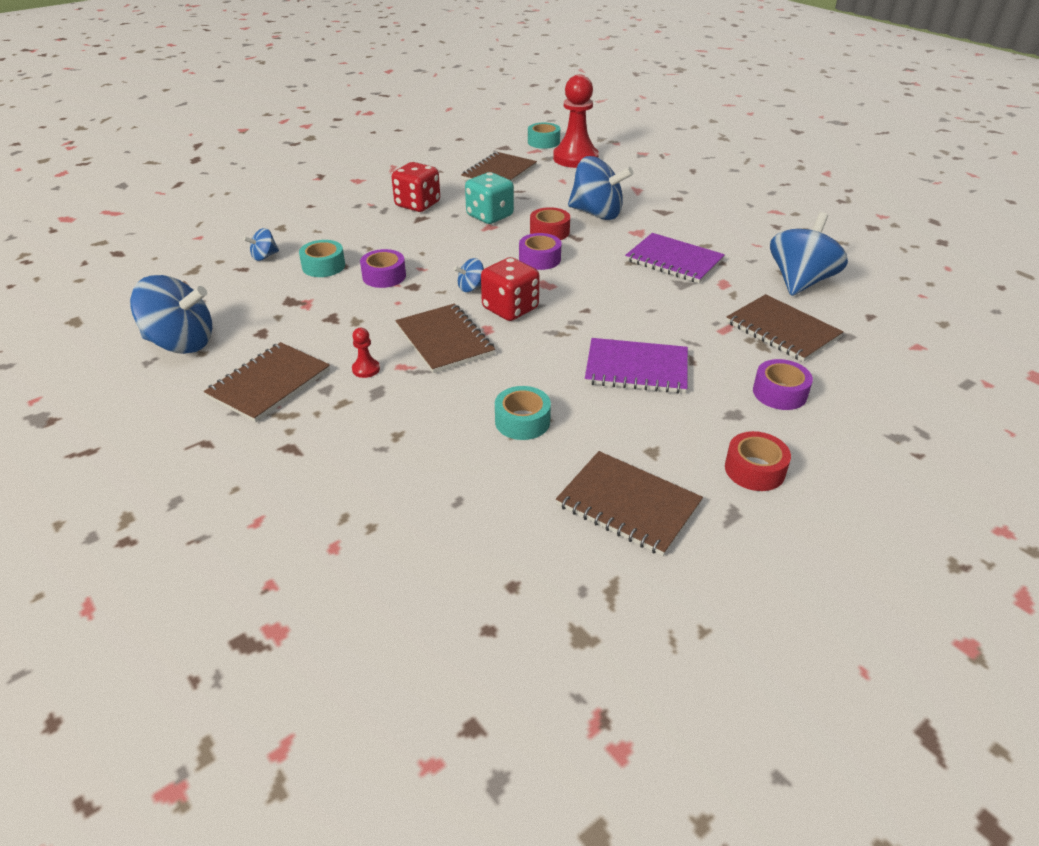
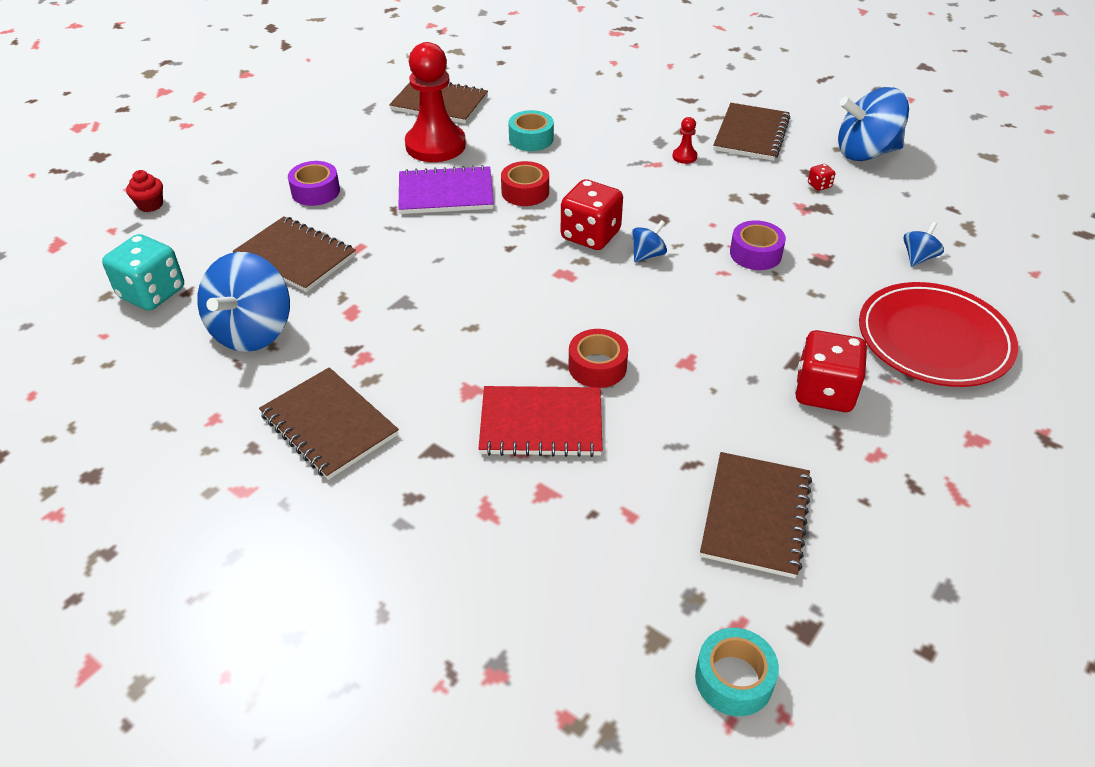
camera: 165 degrees right, 5 degrees up
(268, 319) = (819, 185): none -> red dice
(320, 216) = (934, 339): none -> red plate
(323, 266) = (836, 256): turquoise tape -> none
(444, 340) = (635, 192): brown notebook -> brown notebook (329, 425)
(490, 216) = (700, 386): turquoise dice -> turquoise dice (152, 293)
(539, 259) = (589, 312): purple tape -> none
(575, 158) = (634, 611): red pawn -> red pawn (435, 145)
(597, 213) = (541, 424): blue spinning top -> red notebook
(674, 260) = (414, 340): purple notebook -> none
(754, 470) = (349, 134): red tape -> red tape (525, 192)
(965, 406) = (150, 205): none -> red cupcake

